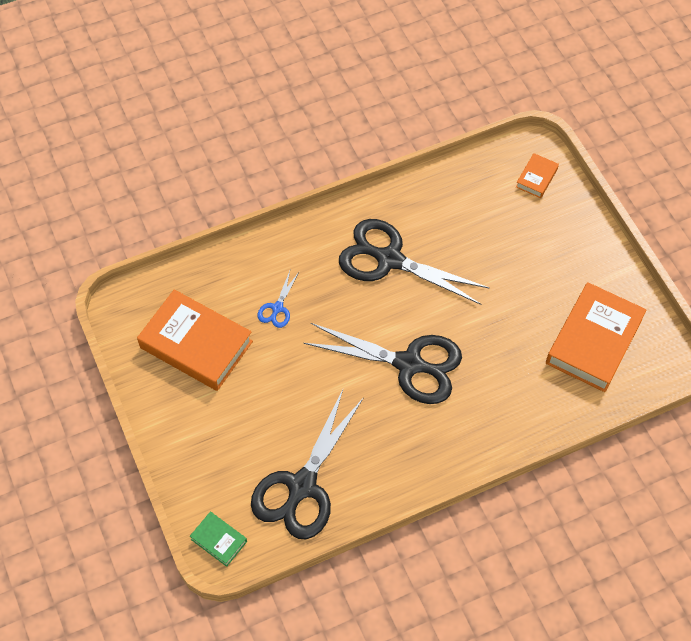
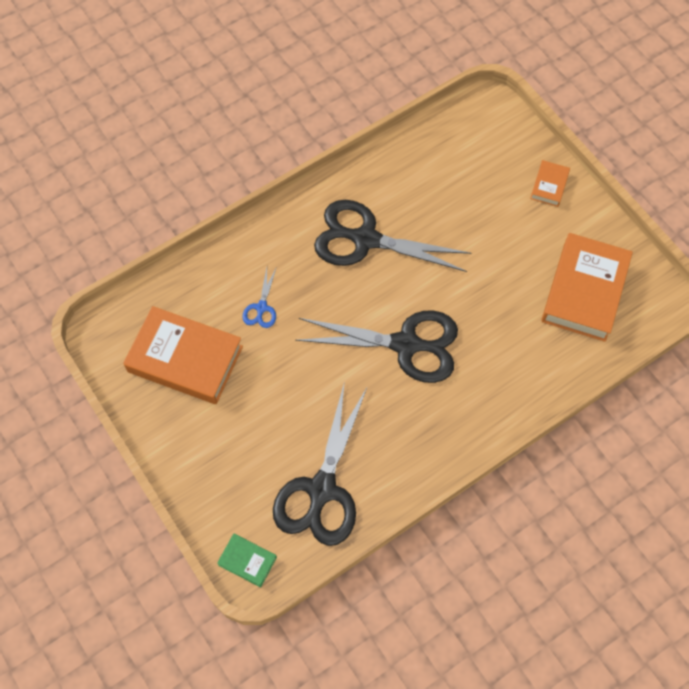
camera: 10 degrees left, 5 degrees up
(536, 178) = (496, 133): orange book -> orange book (549, 186)

